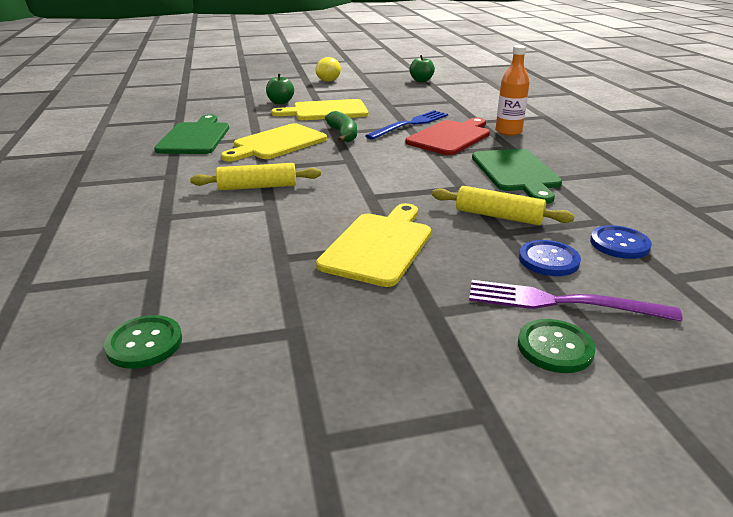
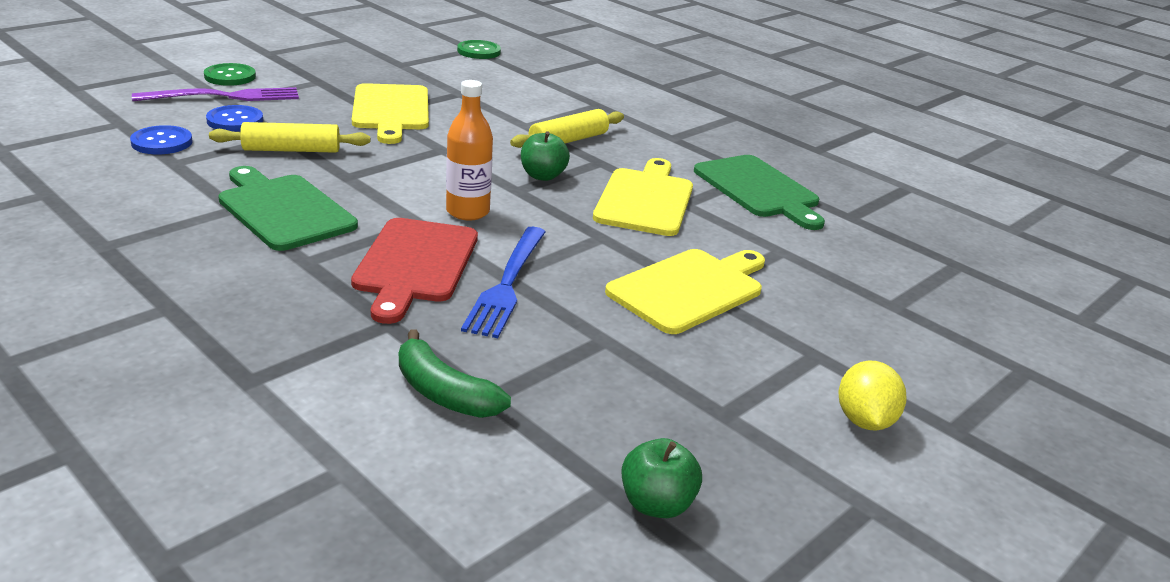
camera: 145 degrees right, 0 degrees up
(280, 102) = (803, 297): green apple -> green apple (543, 176)
(343, 135) = (583, 234): green banana -> green banana (443, 393)
(508, 132) = (318, 302): orange bottle -> orange bottle (467, 212)

